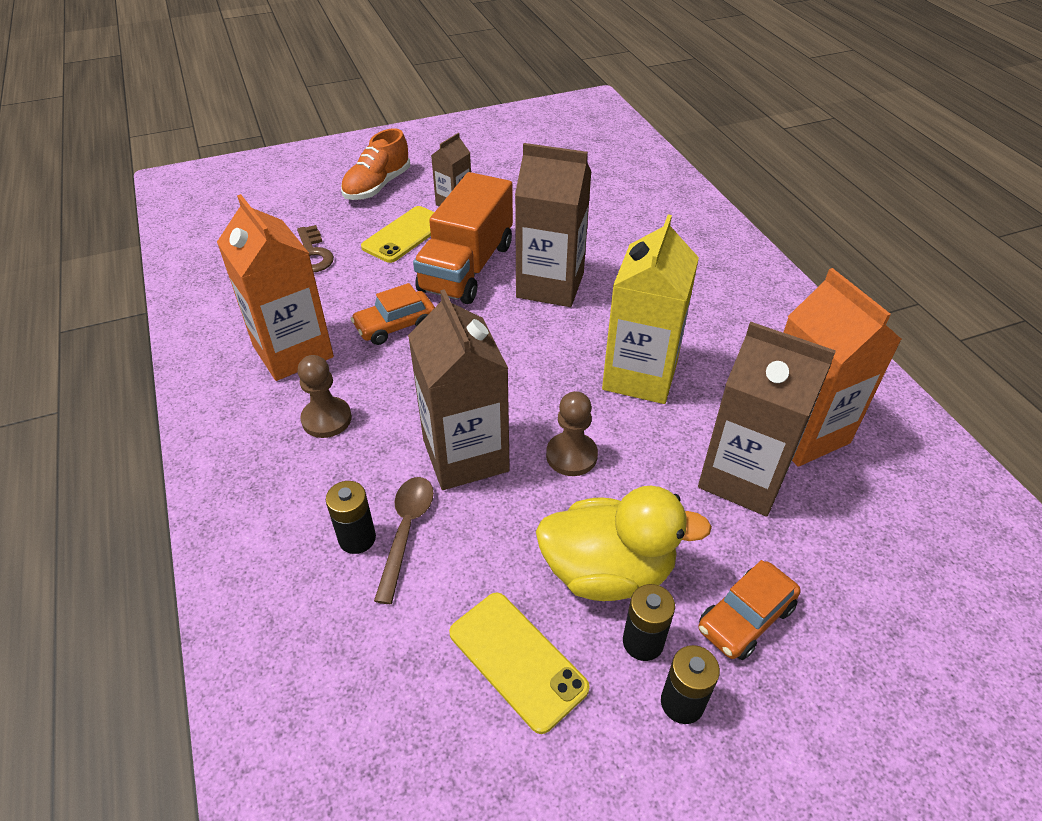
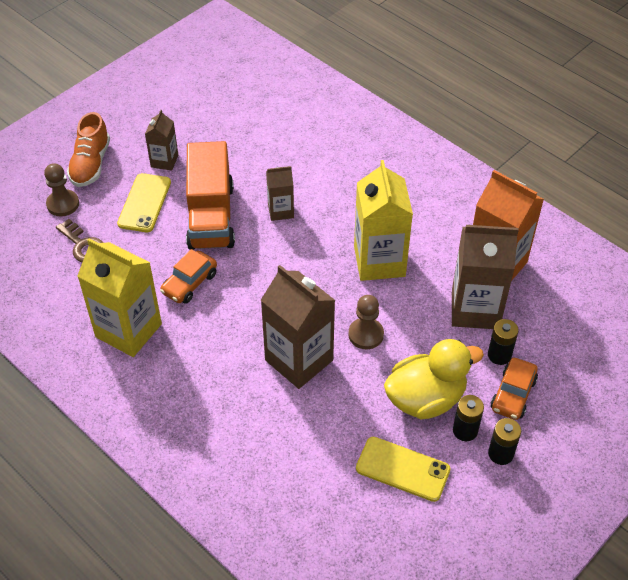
camera: 25 degrees left, 5 degrees up
(293, 351) = (128, 330): orange carton -> yellow carton
(326, 419) = (189, 371): brown pawn -> brown pawn (63, 204)
(357, 538) = (265, 440): black battery -> black battery (499, 355)
(406, 531) = (293, 423): brown spoon -> none
(550, 285) = (280, 211): brown carton -> brown carton, size x0.53

